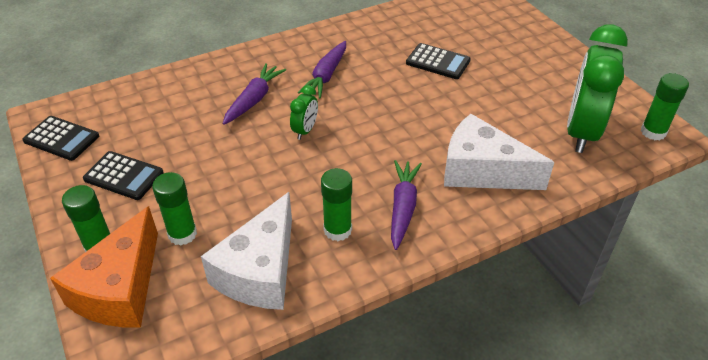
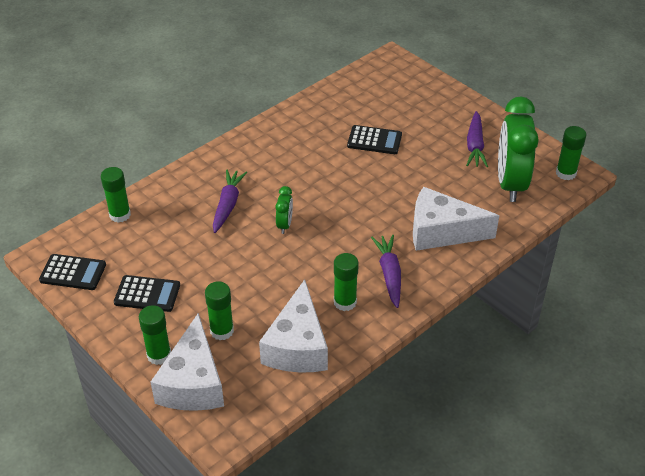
camera: 15 degrees left, 0 degrees up
(120, 289) = (193, 382): orange cheese -> white cheese
(140, 90) = (120, 215): none -> green glue stick
(326, 76) = (282, 171): purple carrot -> purple carrot (475, 145)

